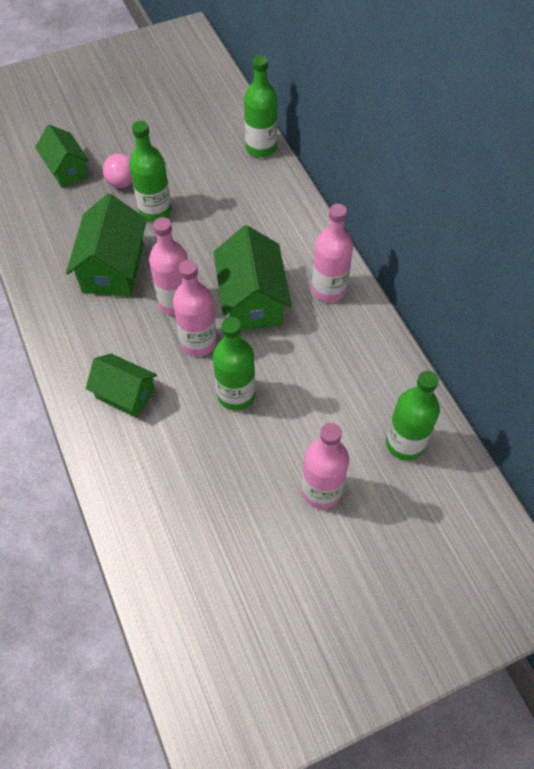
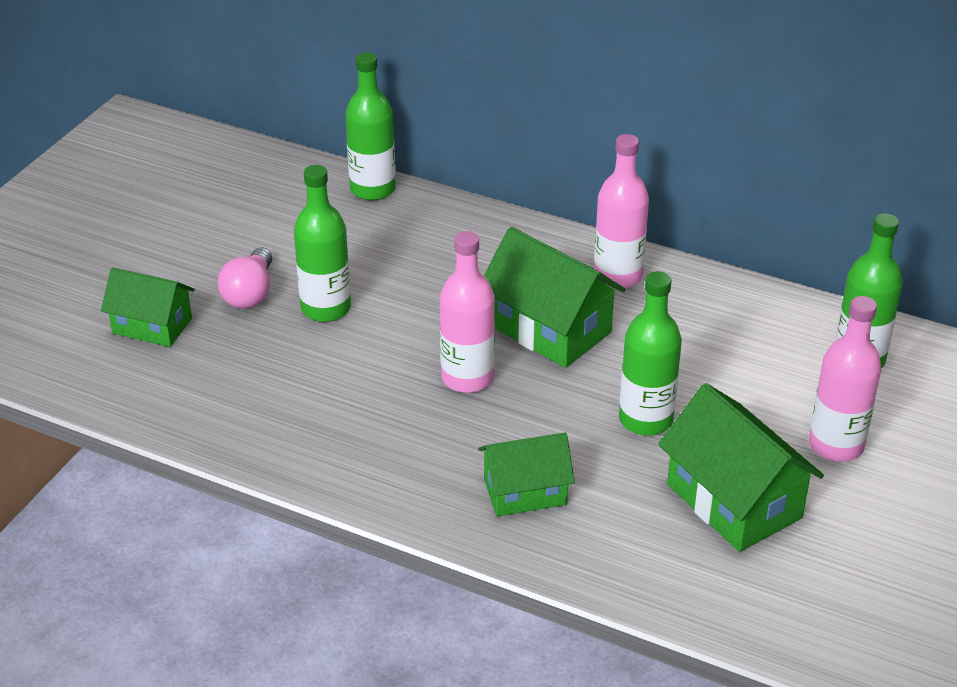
camera: 40 degrees left, 20 degrees down
(113, 268) = (348, 388): green house -> green house (733, 501)
(198, 342) = (542, 398): pink bottle -> none

